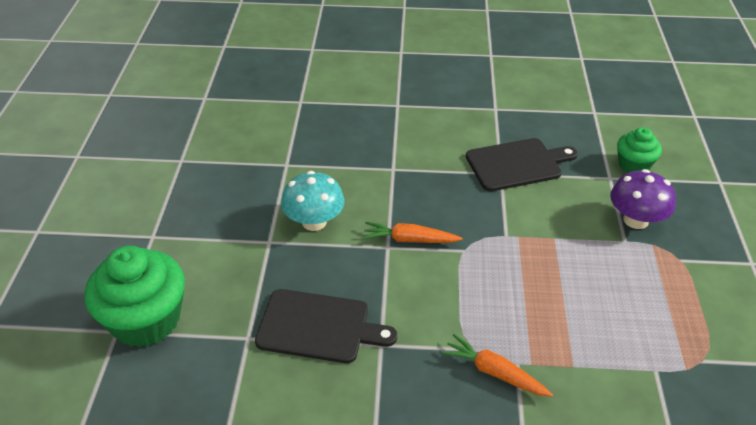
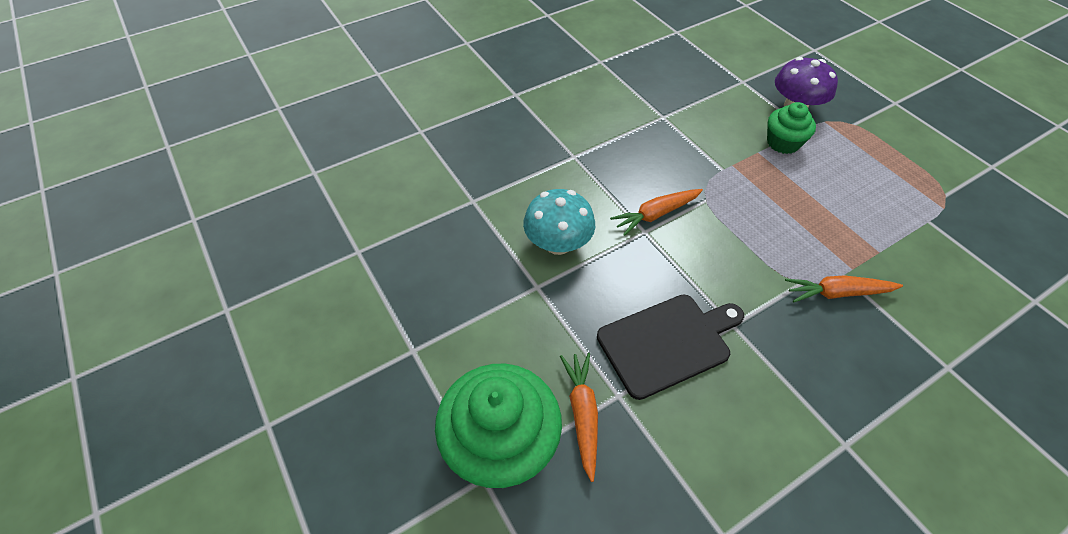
camera: 35 degrees left, 10 degrees up
(212, 334) = (582, 414): none -> orange carrot
(517, 164) = (667, 102): black cutting board -> none
(634, 165) = (748, 62): green cupcake -> green cupcake (783, 143)

